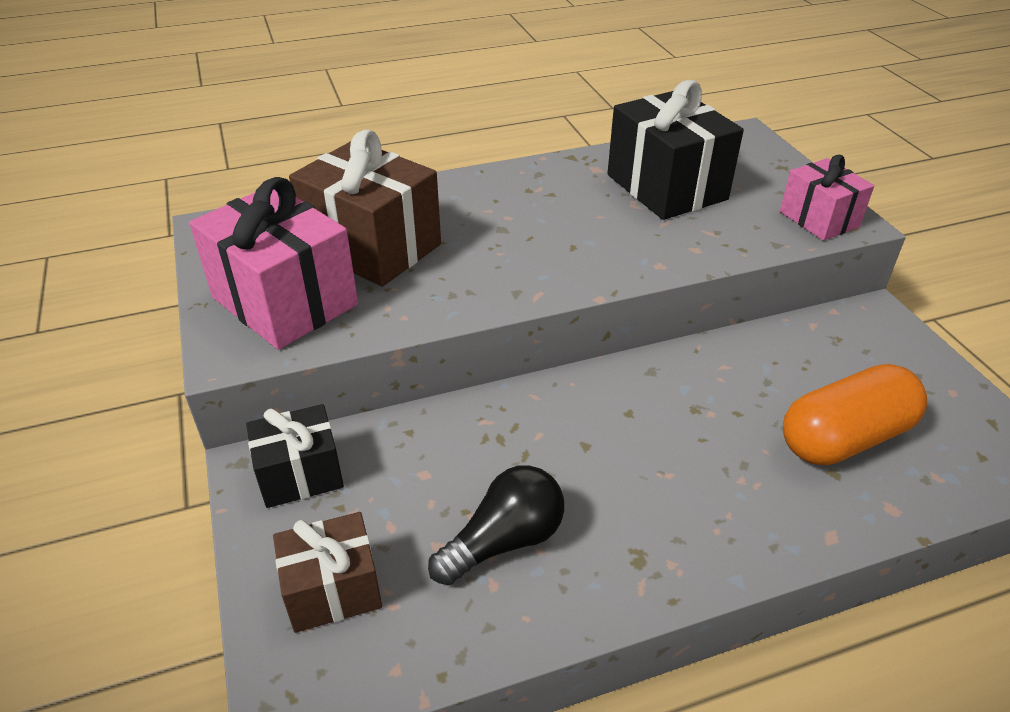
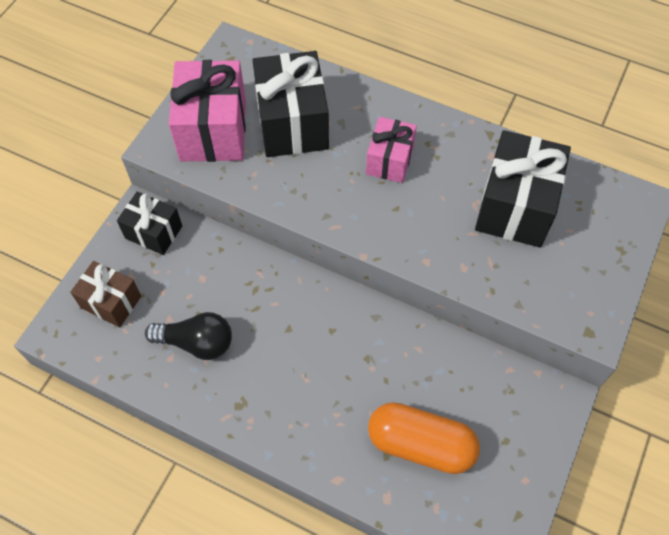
camera: 45 degrees right, 20 degrees up
(372, 247) = (292, 123): brown gift -> black gift
(819, 219) = (576, 309): pink gift -> pink gift (389, 160)

